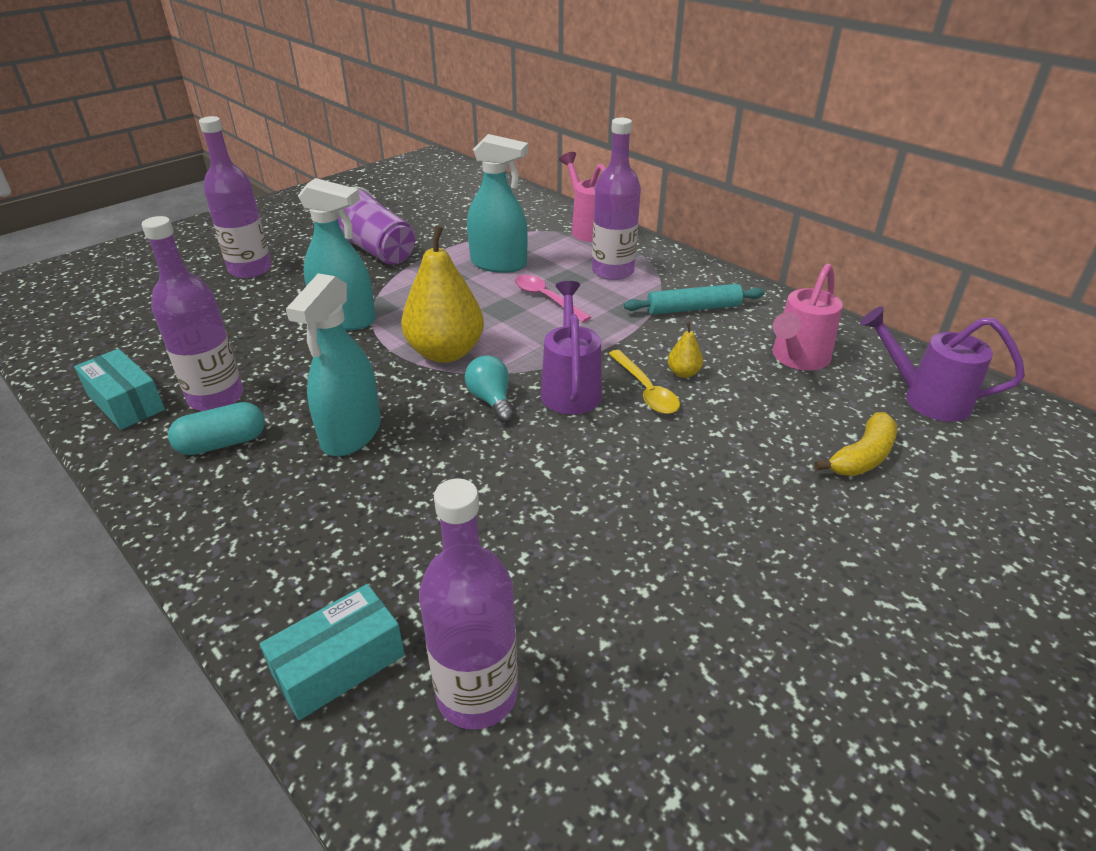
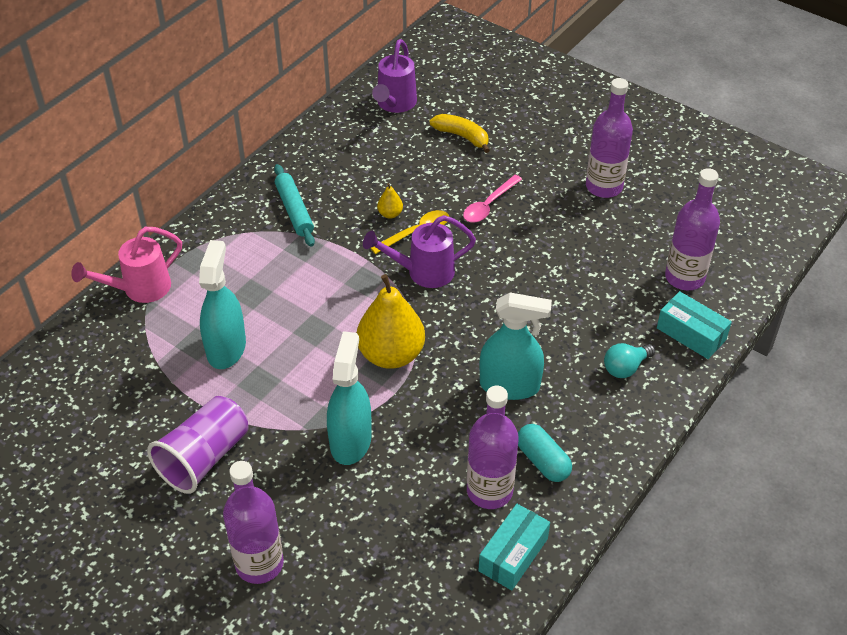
camera: 100 degrees left, 10 degrees up
(491, 400) = (449, 314): turquoise light bulb -> turquoise light bulb (625, 368)
(546, 298) = (291, 303): pink spoon -> pink spoon (489, 205)
(613, 271) = (233, 264): purple bottle -> purple bottle (604, 186)
(797, 359) = (359, 157): pink watering can -> none

